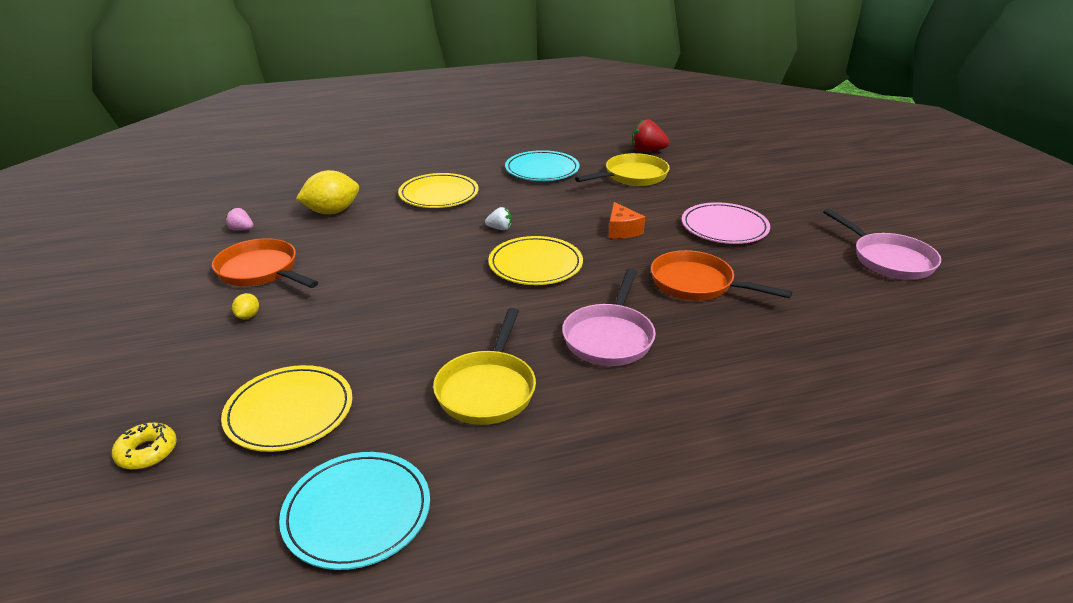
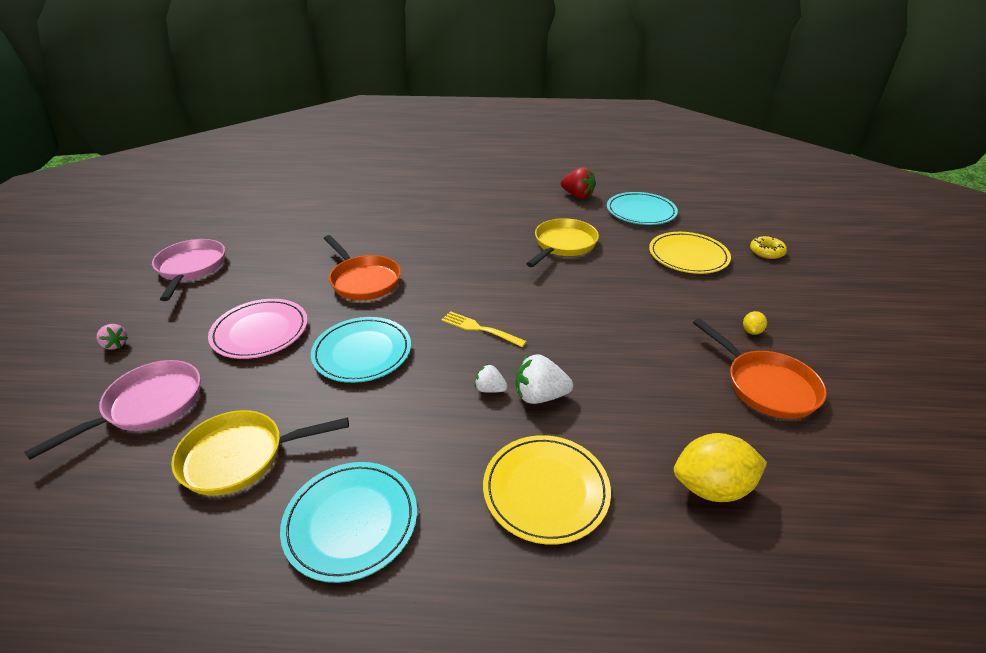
camera: 160 degrees left, 5 degrees up
(241, 229) = (835, 476): pink strawberry -> pink strawberry (116, 344)
(458, 231) = (540, 396): none -> white strawberry
(535, 265) = (480, 329): yellow plate -> yellow fork
(609, 337) = (467, 257): pink pan -> pink pan (149, 405)
(622, 230) = (362, 352): orange cheese -> turquoise plate
(647, 151) = (126, 535): red strawberry -> red strawberry (577, 195)

